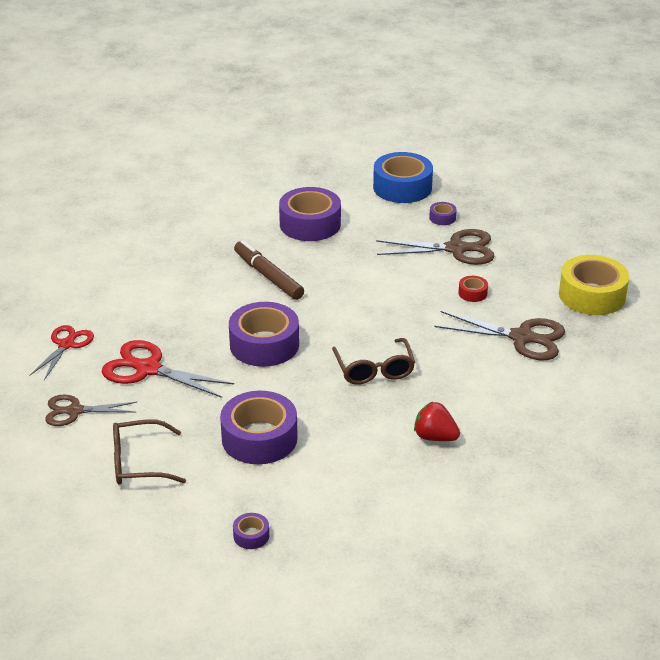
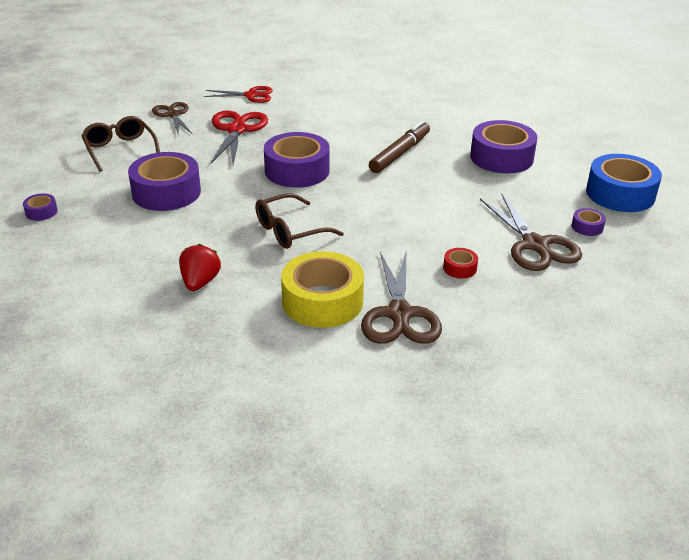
camera: 70 degrees right, 0 degrees up
(592, 295) = (524, 357): yellow tape -> yellow tape (322, 301)

